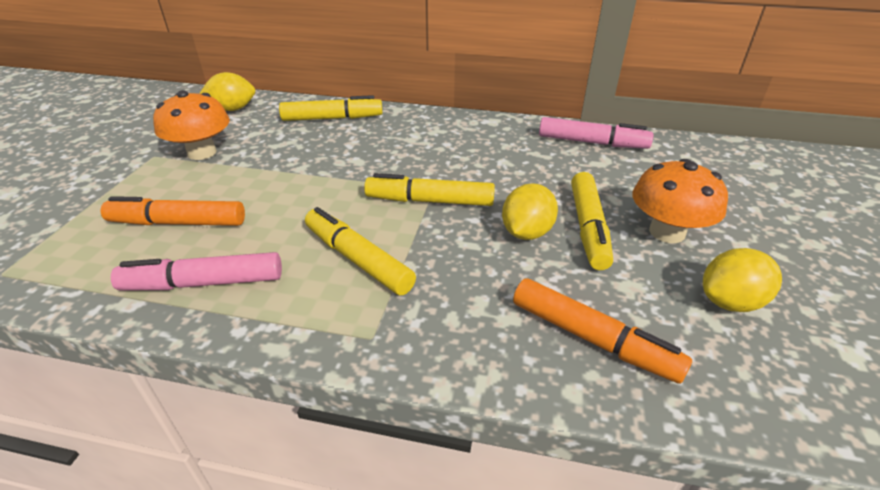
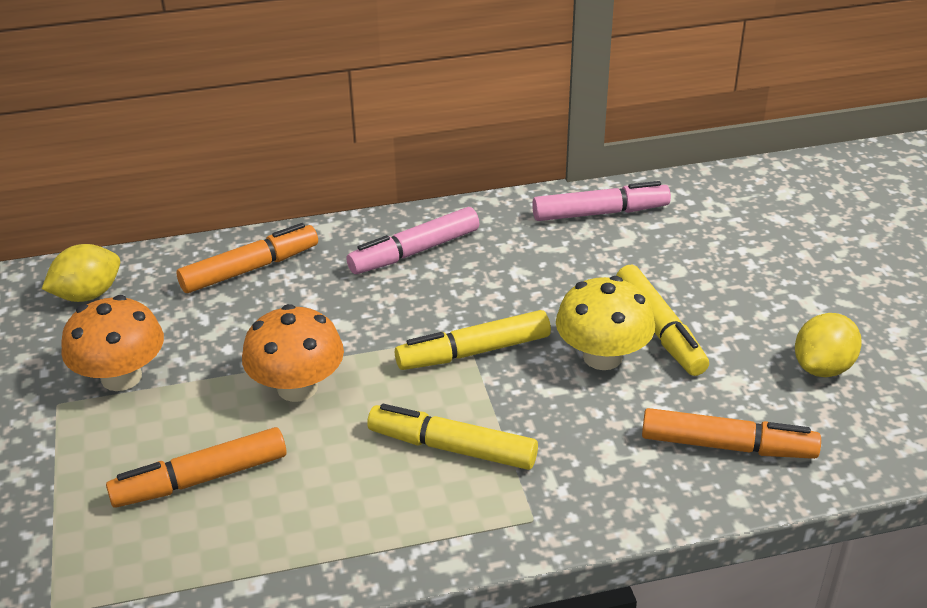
camera: 25 degrees left, 0 degrees up
(203, 283) = (309, 533): pink marker -> pink marker (414, 252)
(332, 118) = (250, 269): yellow marker -> orange marker
(526, 232) = (602, 356): yellow lemon -> yellow mushroom
(667, 232) = (736, 310): orange mushroom -> orange mushroom (297, 387)

